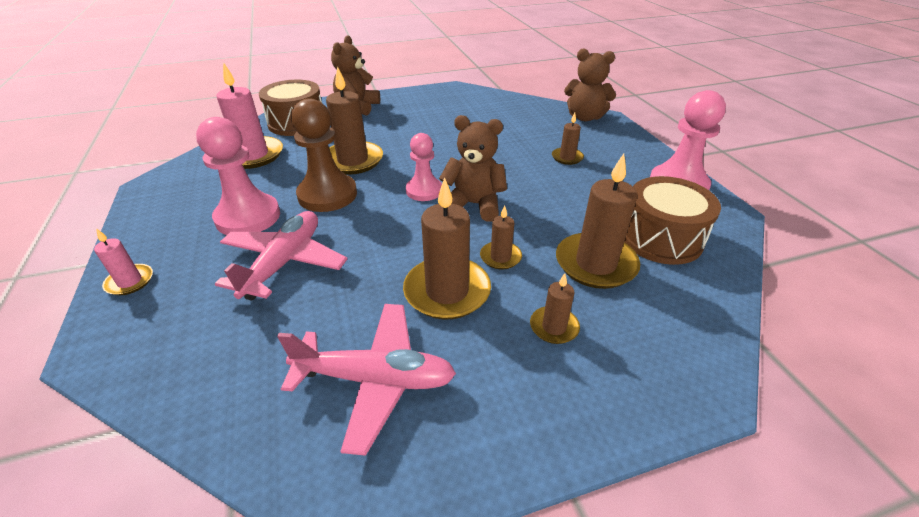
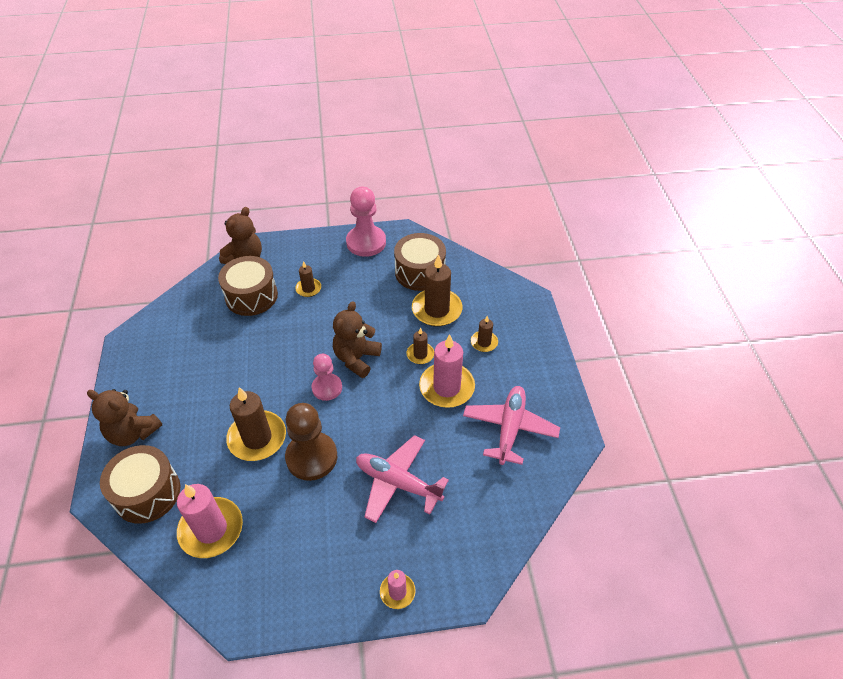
camera: 80 degrees left, 10 degrees up
(248, 217) = (329, 517): pink pawn -> none
(447, 291) = (446, 387): brown candle -> pink candle
(535, 128) = (251, 296): none -> brown drum

